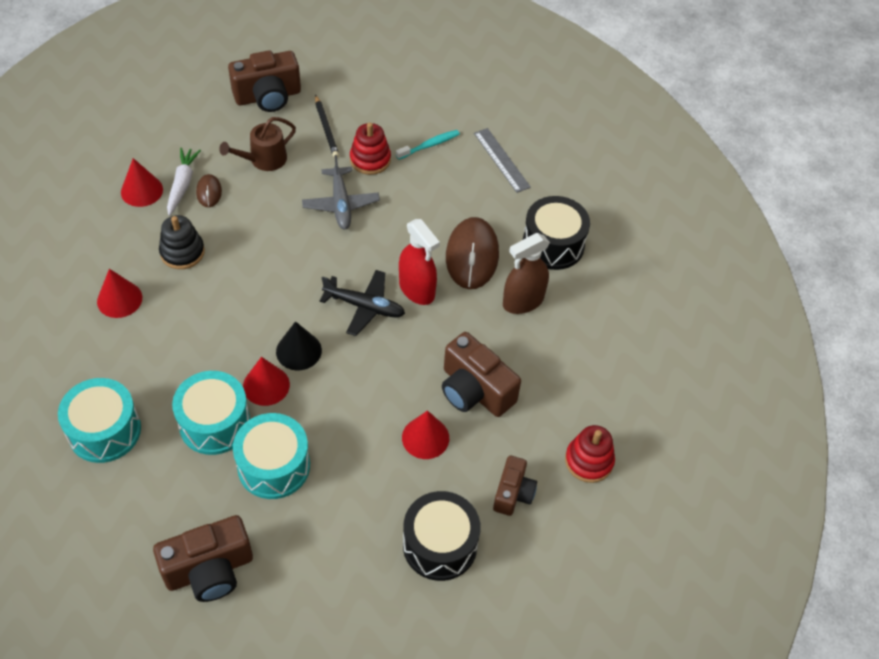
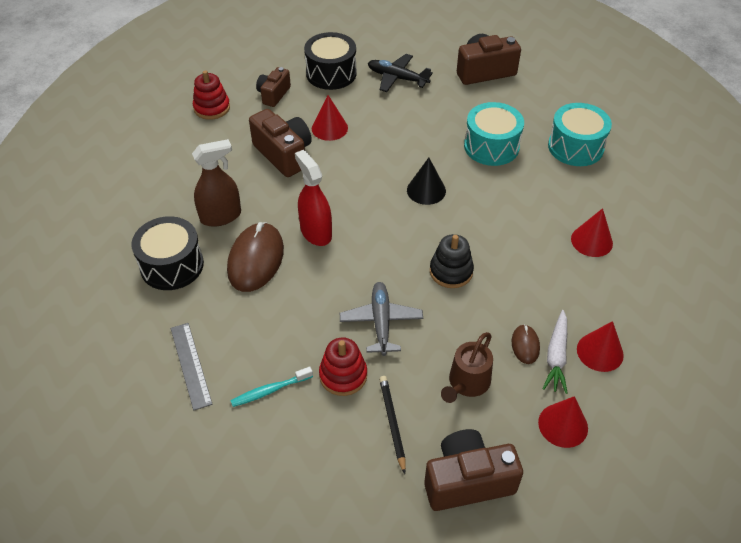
camera: 170 degrees left, 5 degrees down
(182, 252) = (542, 281): black stacking toy -> black stacking toy (451, 271)
(264, 160) = (467, 383): brown watering can -> brown watering can turned 150 degrees clockwise
(266, 385) = (452, 168): red cone -> red cone (563, 425)
(274, 466) = (444, 119): turquoise drum -> none
(365, 306) = (366, 221): black plane -> black plane (397, 78)

